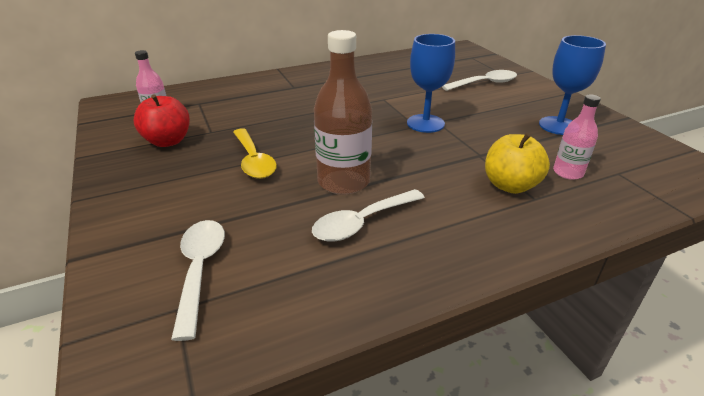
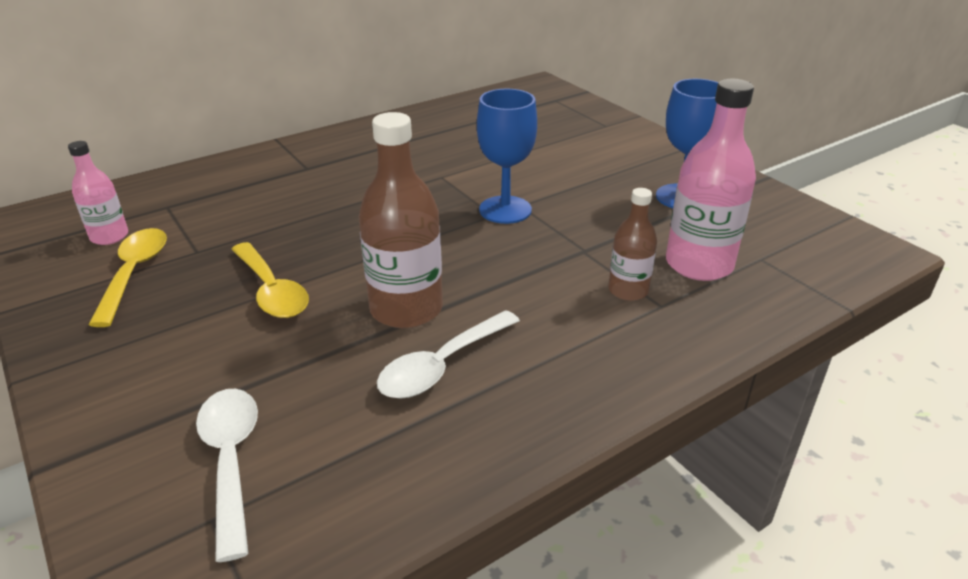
camera: 10 degrees left, 0 degrees up
(168, 141) = (134, 273): red apple -> yellow spoon
(485, 83) = (578, 141): white spoon -> none
(510, 185) = (628, 290): yellow apple -> brown bottle
(568, 172) = (699, 264): pink bottle -> pink bottle, size x1.75

